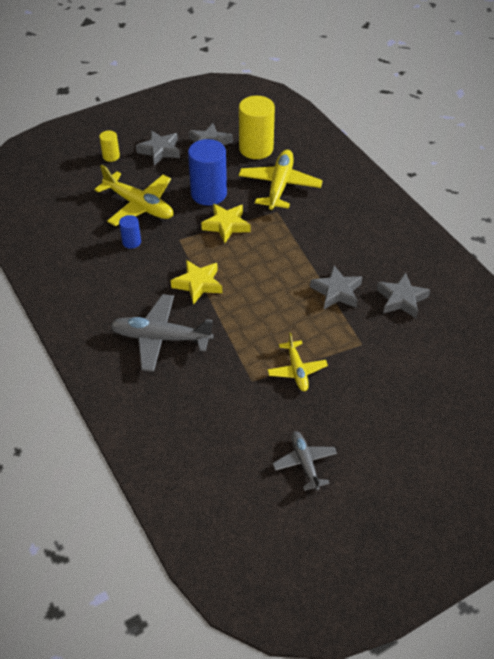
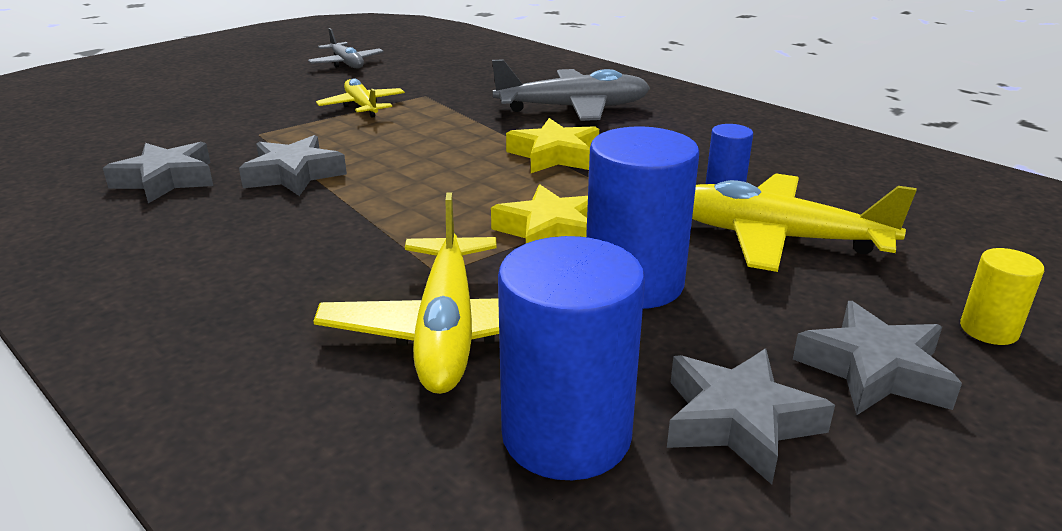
camera: 165 degrees right, 20 degrees down
(256, 149) = (566, 435): yellow cylinder -> blue cylinder

